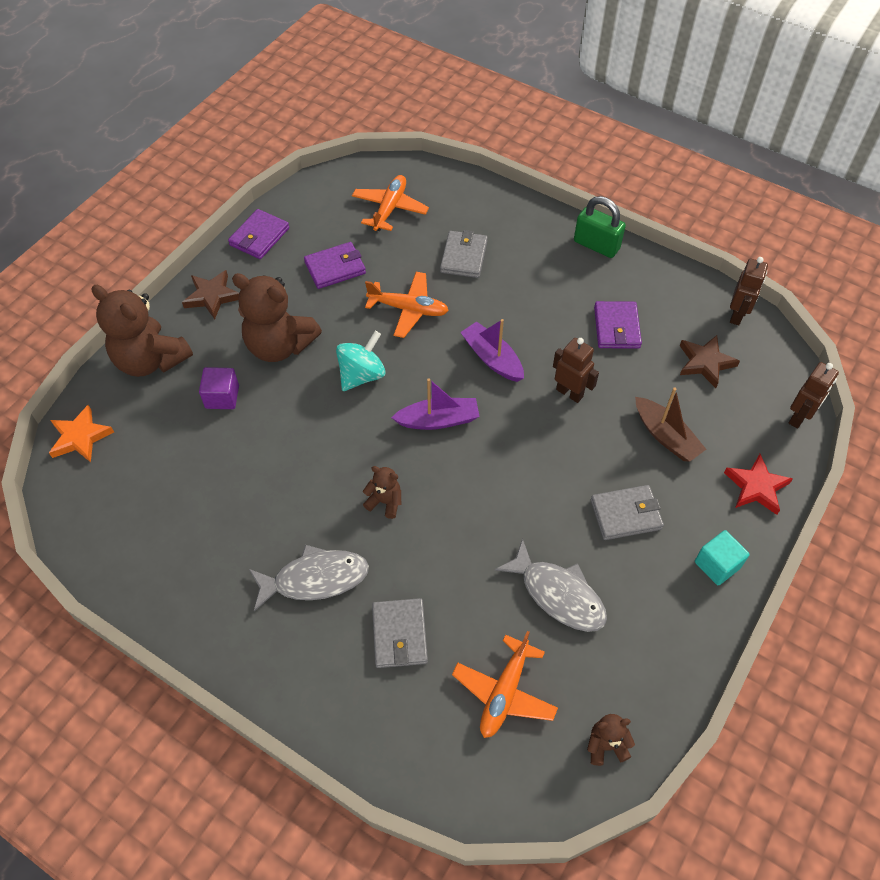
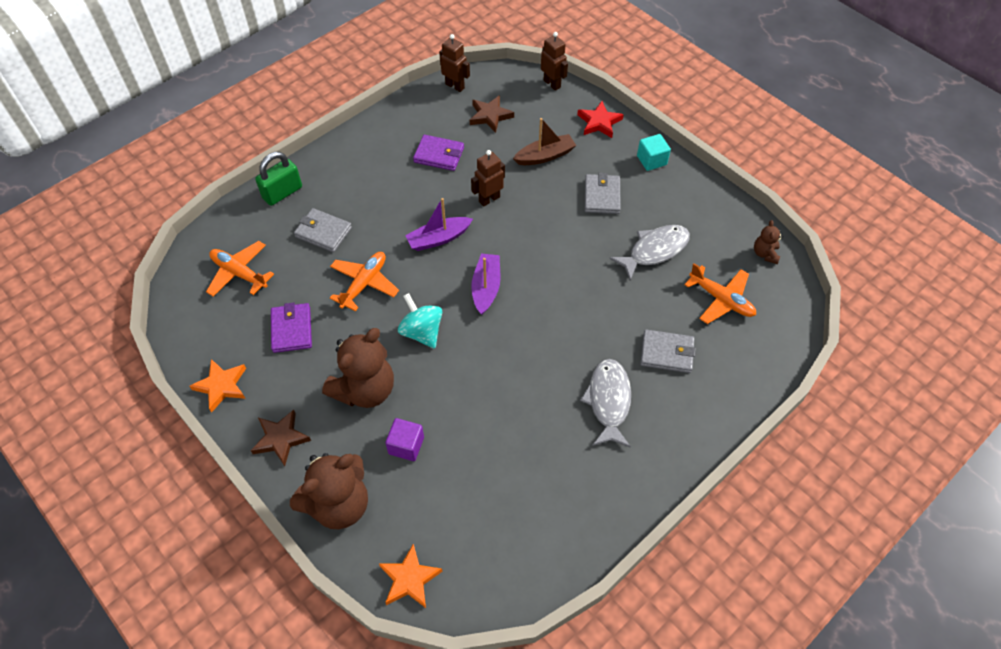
camera: 75 degrees left, 0 degrees up
(259, 237) = (221, 386): purple wallet -> orange star
(385, 502) = (551, 340): brown teddy bear -> none
(596, 245) = (352, 144): green padlock -> green padlock (282, 193)

